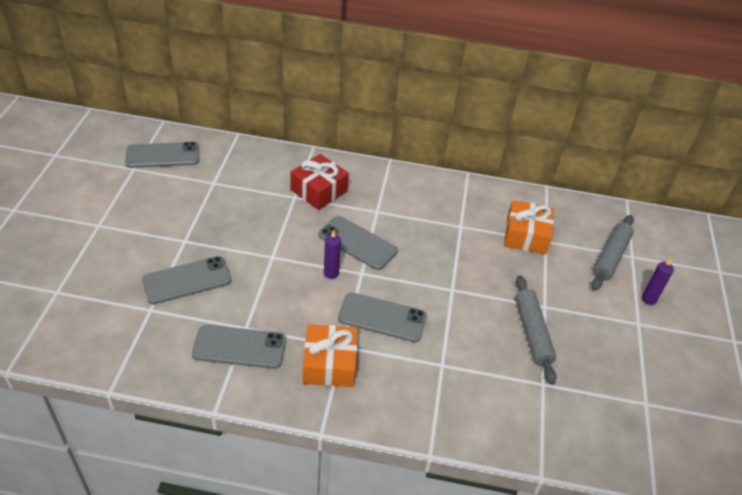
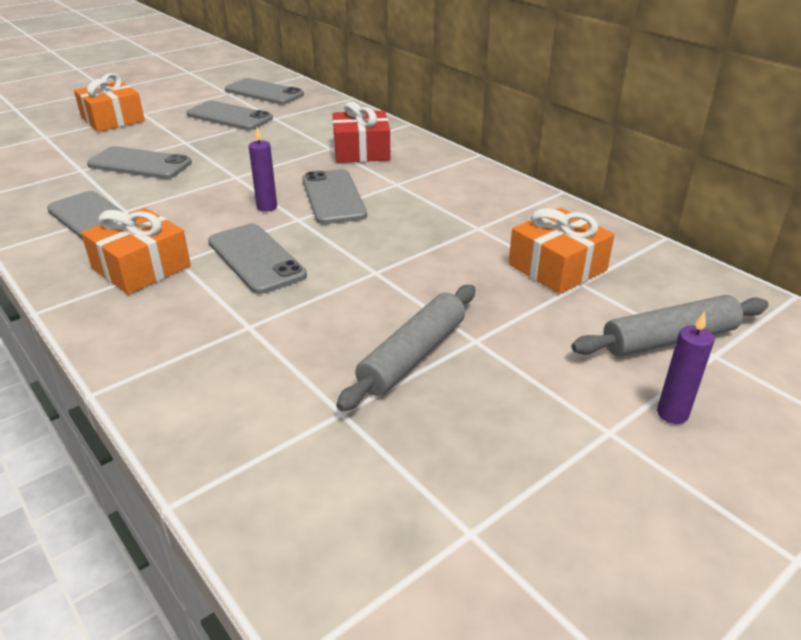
camera: 45 degrees right, 10 degrees down
(85, 244) = (112, 119): none -> orange gift
(177, 197) = (229, 116): none -> grey phone

